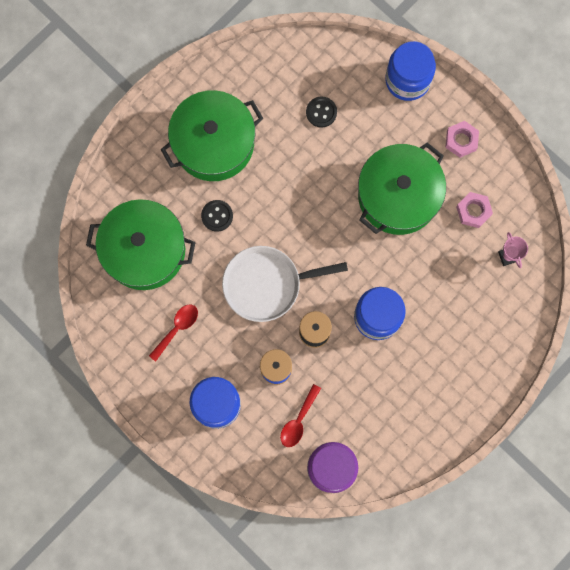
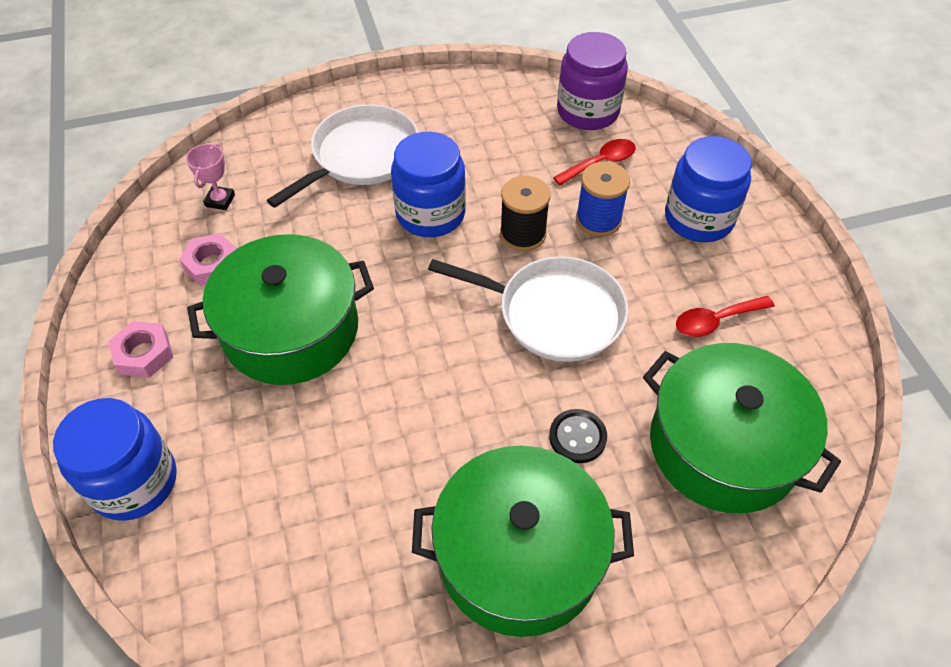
camera: 150 degrees left, 25 degrees down
(321, 112) = (306, 507): black button -> none
(451, 340) = (361, 156): none -> white pan

